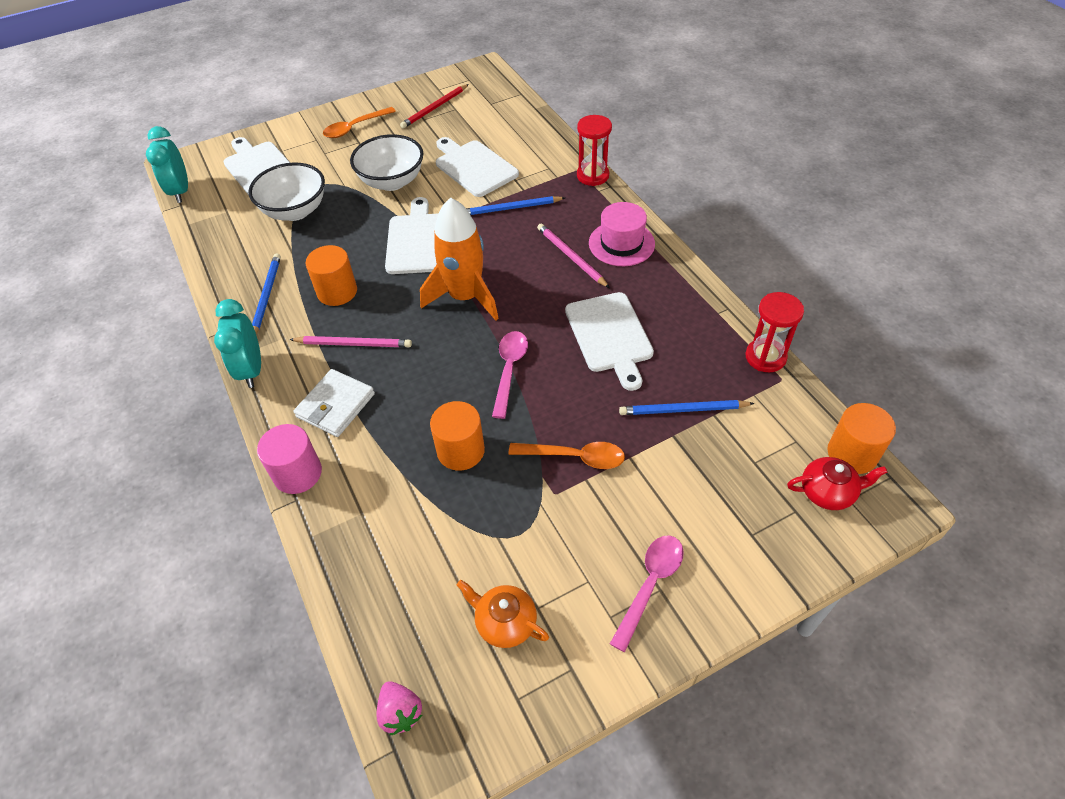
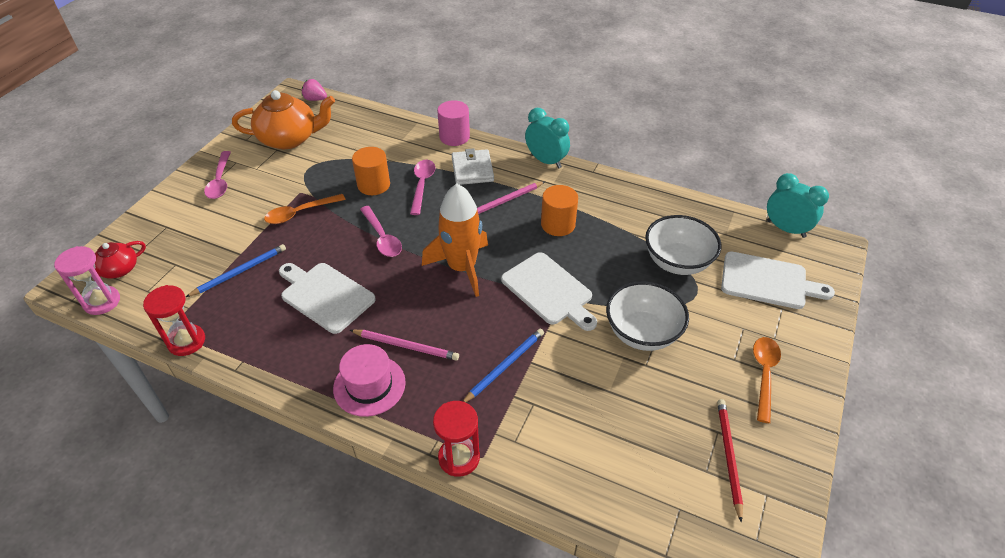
camera: 140 degrees right, 5 degrees down
(266, 296) = (600, 198): blue pencil -> none
(409, 416) = (422, 185): none -> pink spoon
(474, 167) = (589, 395): white cutting board -> none
(505, 622) = (289, 138): orange teapot -> orange teapot, size x1.82
(852, 453) = (102, 302): orange cylinder -> pink hourglass

